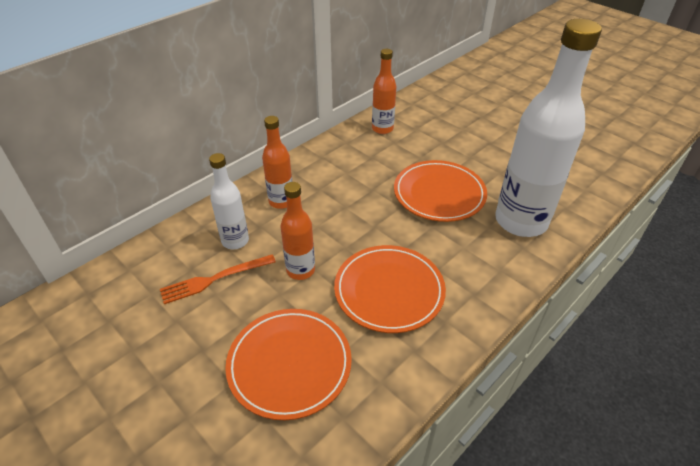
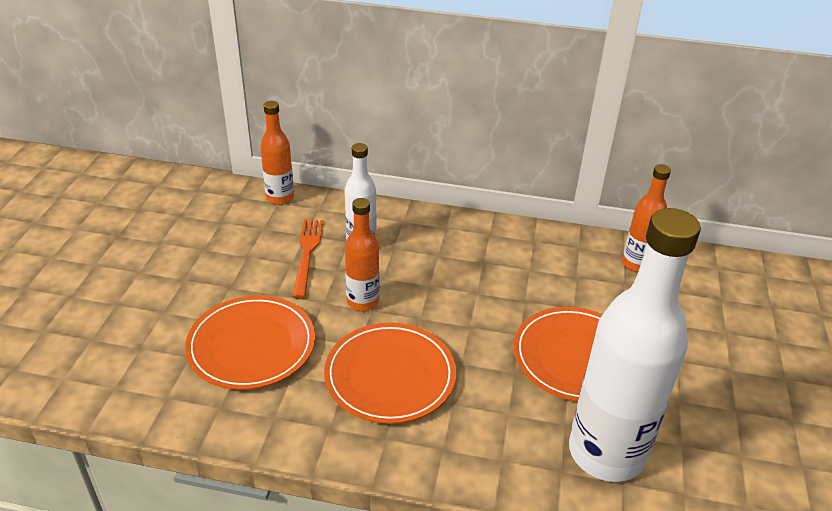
camera: 55 degrees right, 5 degrees down
(215, 279) = (307, 254): orange fork -> orange fork turned 60 degrees clockwise
(281, 201) = (439, 245): orange bottle -> orange bottle (280, 197)

